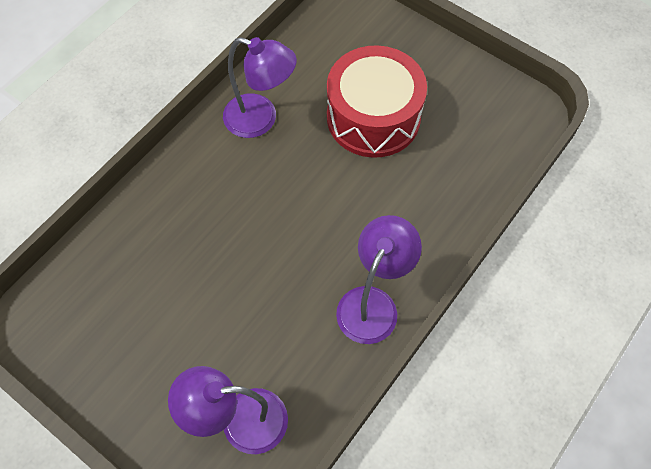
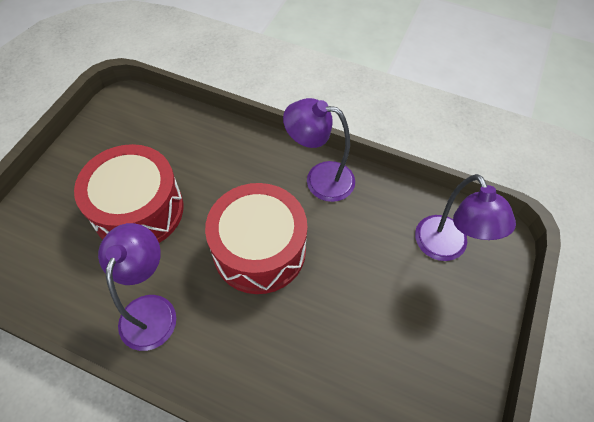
camera: 105 degrees left, 5 degrees down
(296, 220) = (259, 250): none -> red drum

